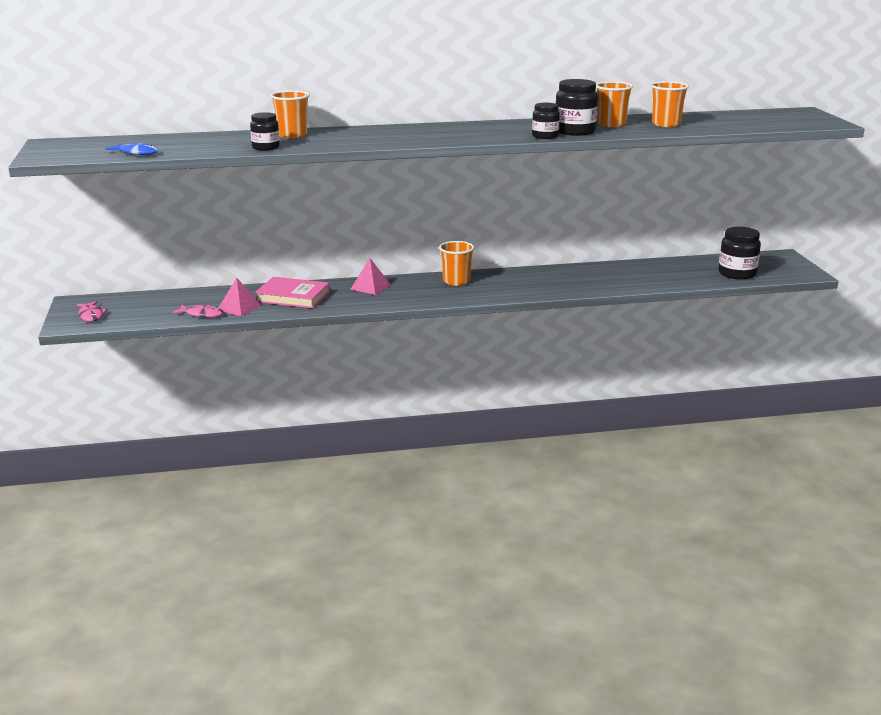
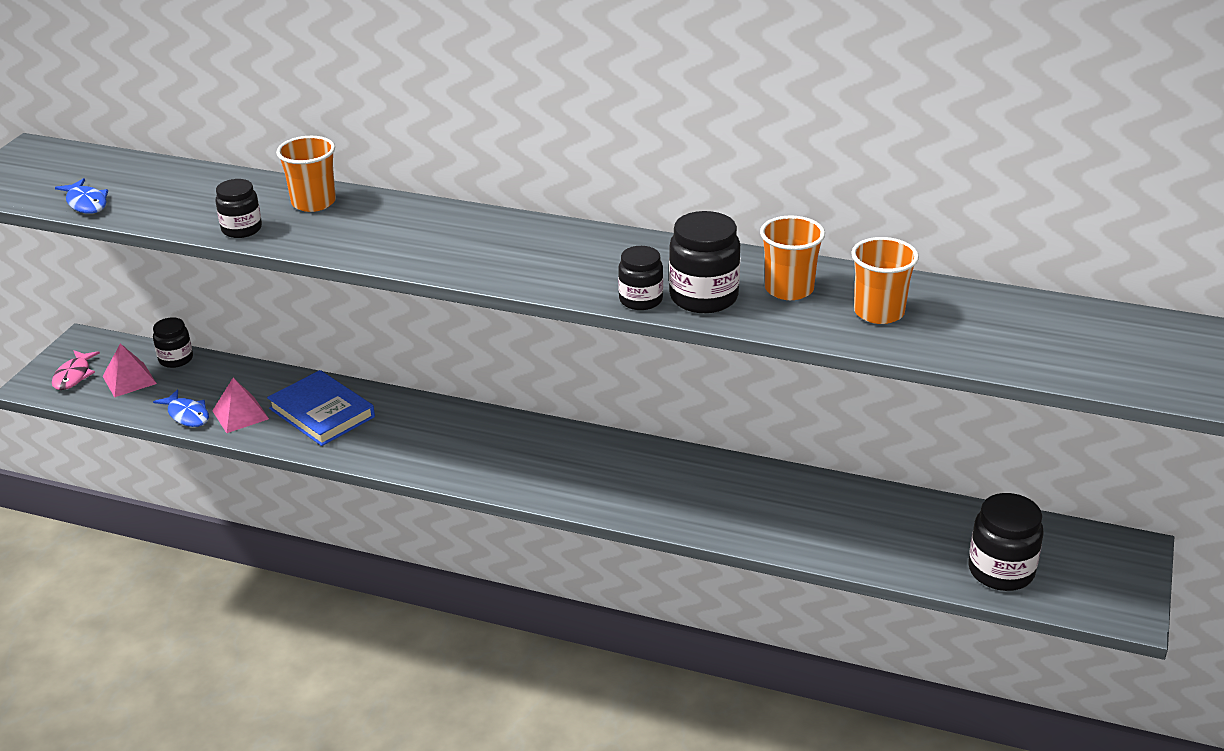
camera: 30 degrees right, 10 degrees up
(157, 296) = (176, 359): none -> black jar
(202, 314) = (187, 415): pink fish -> blue fish
(292, 297) = (322, 413): pink book -> blue book
(370, 287) = (434, 423): pink pyramid -> pink pyramid (129, 380)
(456, 281) = (556, 448): orange cup -> none

